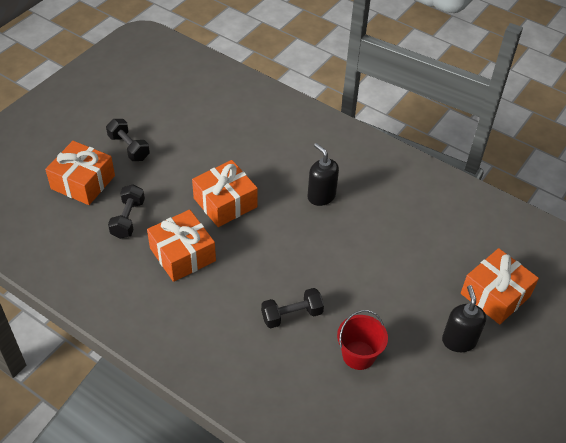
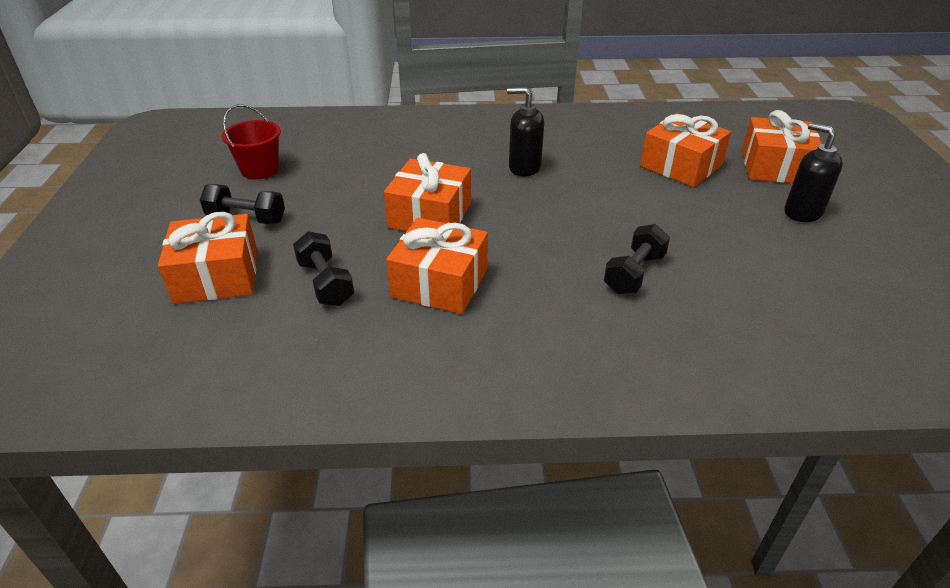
camera: 35 degrees left, 10 degrees down
(358, 355) = (744, 271): red bucket -> red bucket (260, 170)
(428, 254) = (681, 166): none -> orange gift

